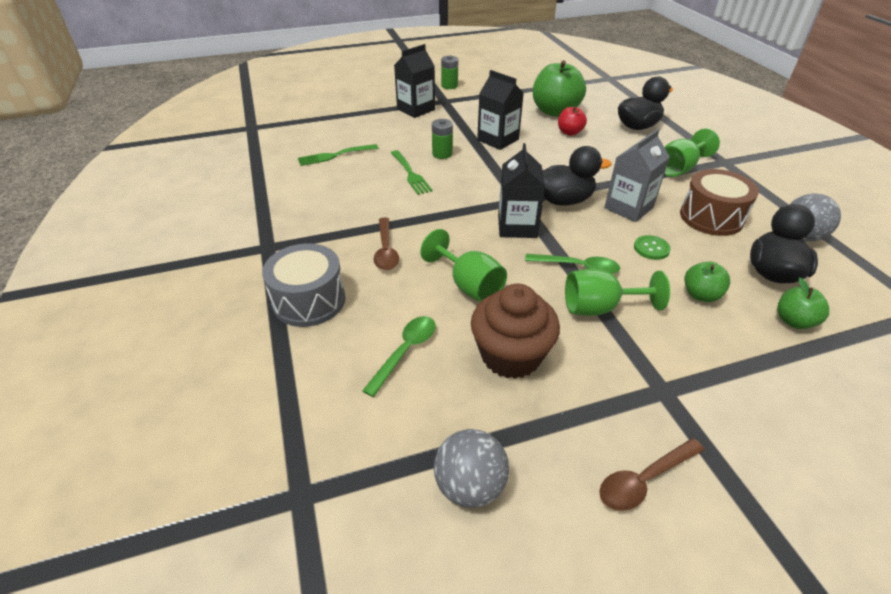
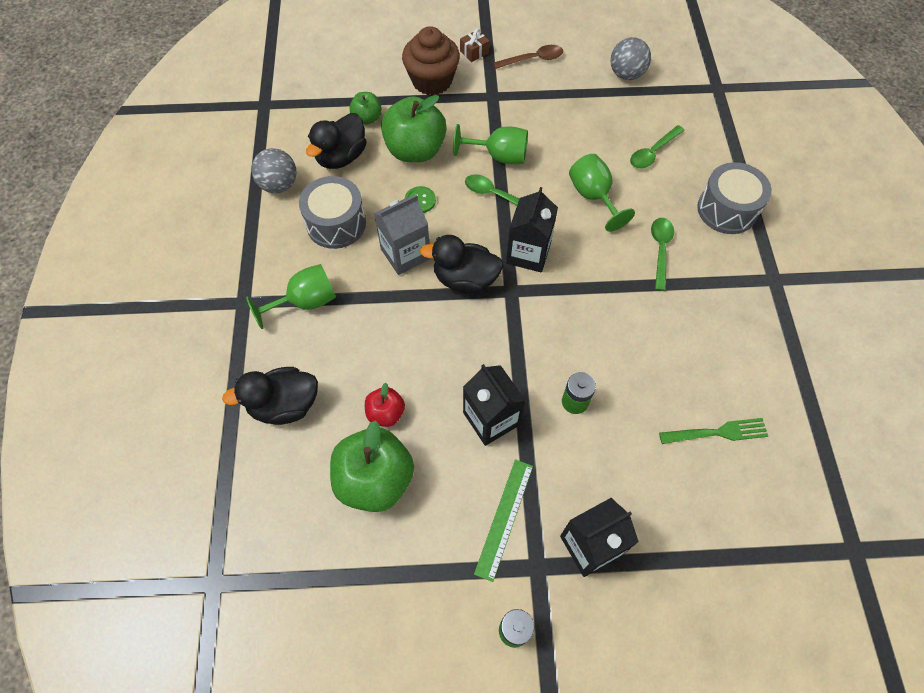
camera: 165 degrees left, 20 degrees up
(386, 250) = (660, 250): brown spoon -> green spoon
(410, 174) = (622, 367): green fork -> none
(470, 110) = (504, 518): none -> green ruler
(511, 355) = (579, 135): brown cupcake -> brown cupcake (432, 81)
(700, 295) = (415, 150): green apple -> green apple, size x1.94
(711, 217) = (336, 224): brown drum -> grey drum
(751, 471) = (474, 52): none -> brown gift

